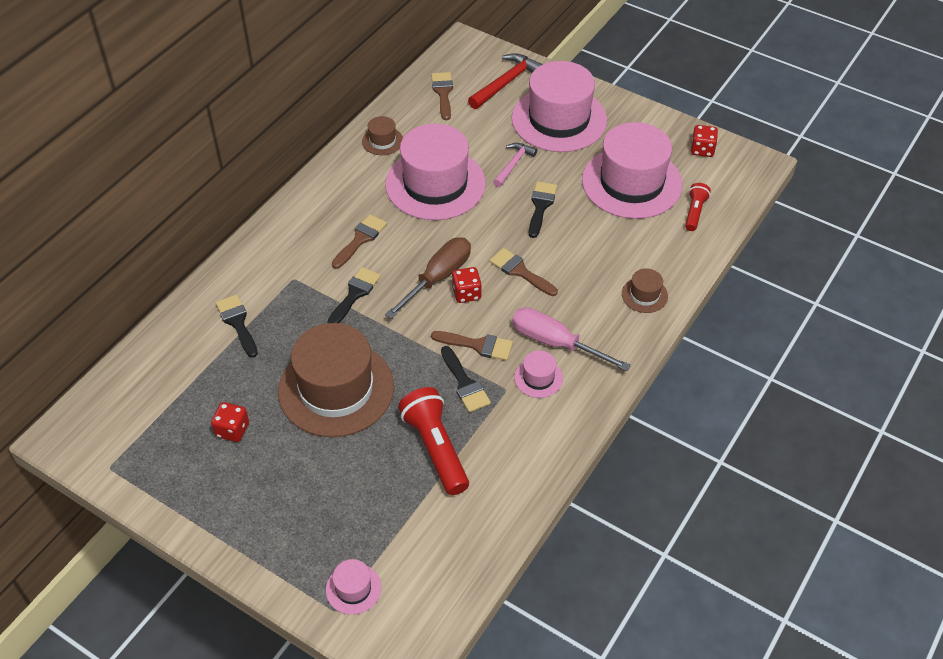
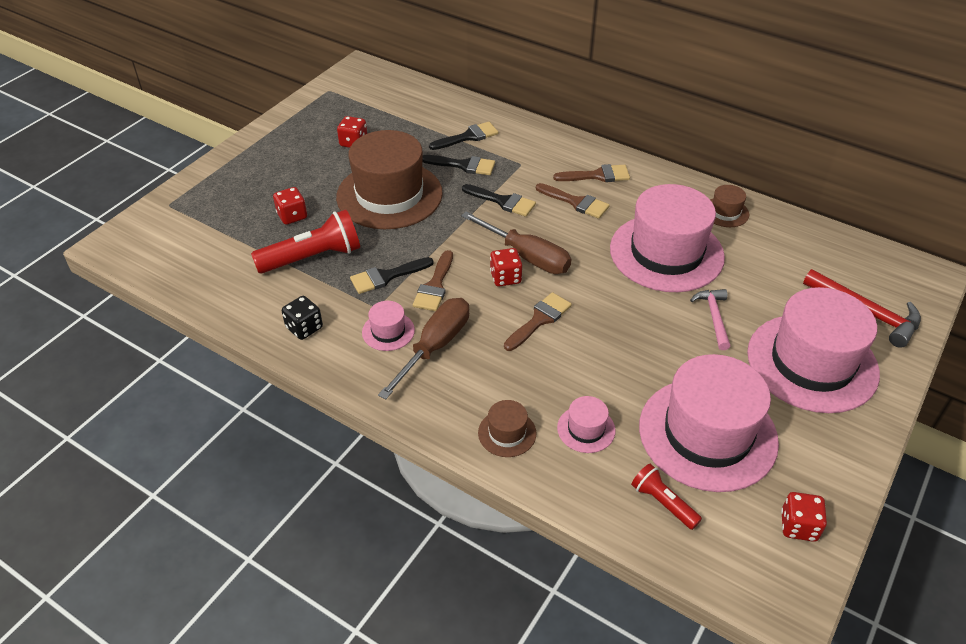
camera: 90 degrees right, 5 degrees down
(353, 588) = (184, 213): pink hat -> pink hat (586, 429)
(366, 476) = (292, 216): none -> red dice
(443, 93) = (824, 257): brown brush -> brown brush (597, 175)
(513, 164) = (714, 317): pink hammer -> pink hammer turned 120 degrees counterclockwise
(537, 444) = (304, 328): none -> black dice
(541, 206) = (647, 340): black brush -> black brush (463, 165)
(554, 342) = (435, 346): pink screwdriver -> brown screwdriver
(694, 212) = (662, 502): red flashlight -> red flashlight turned 150 degrees counterclockwise

